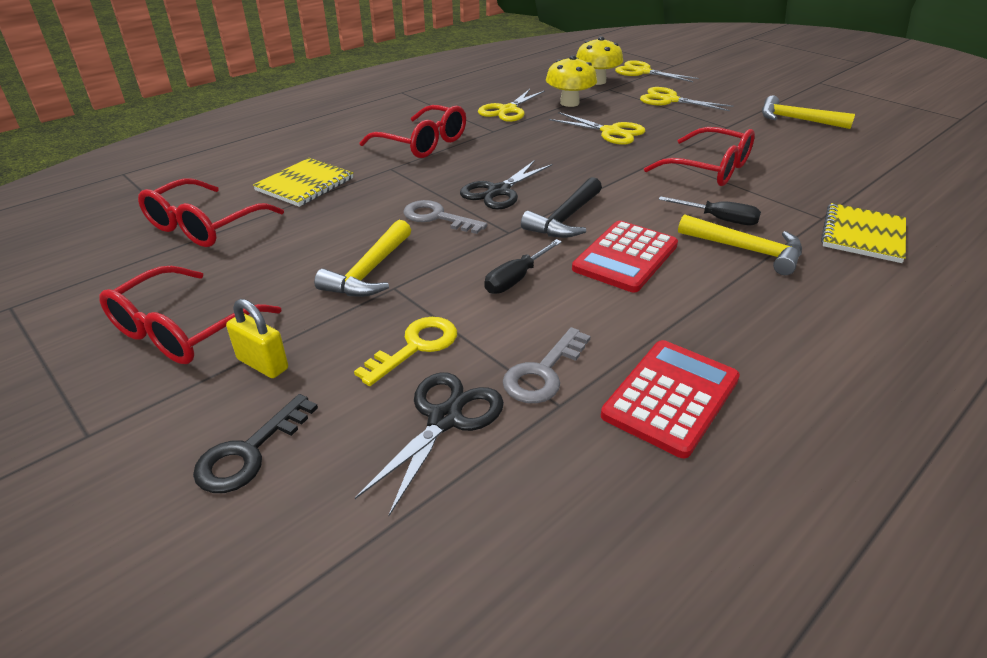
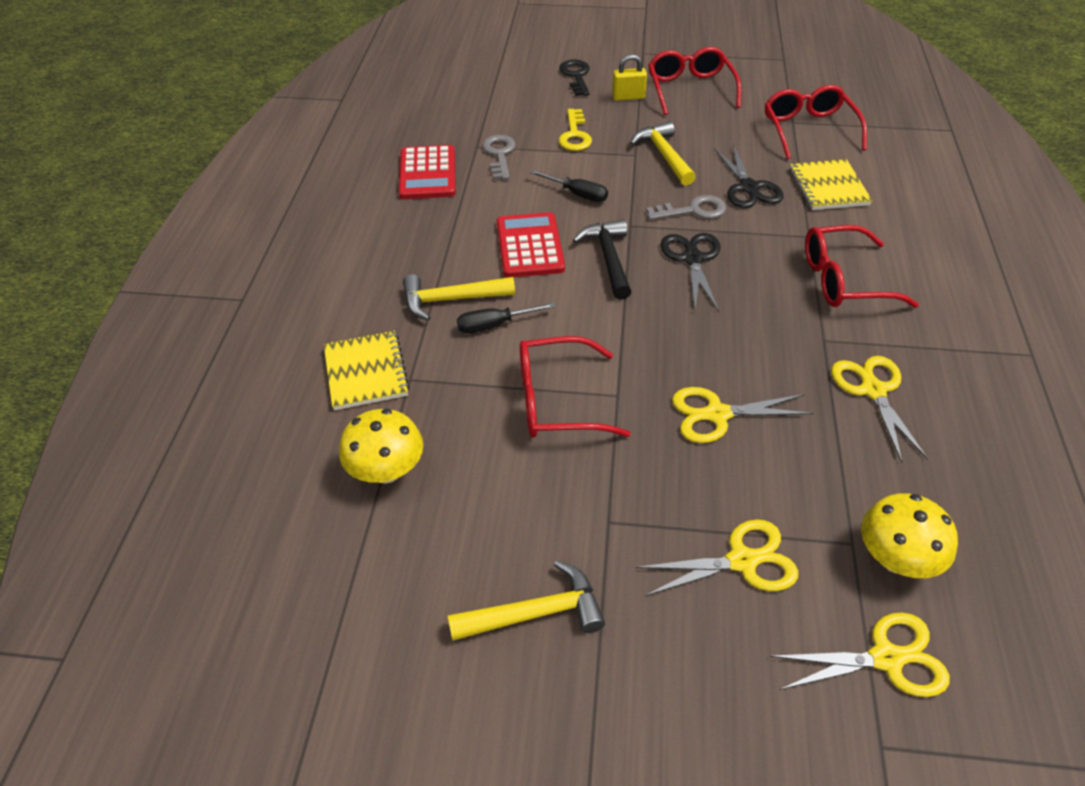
camera: 140 degrees right, 10 degrees up
(445, 419) = (519, 118): black scissors -> black scissors (748, 187)
(516, 279) = (577, 194): black screwdriver -> black screwdriver turned 120 degrees clockwise
(569, 103) = (840, 457): yellow mushroom -> yellow mushroom (386, 470)

